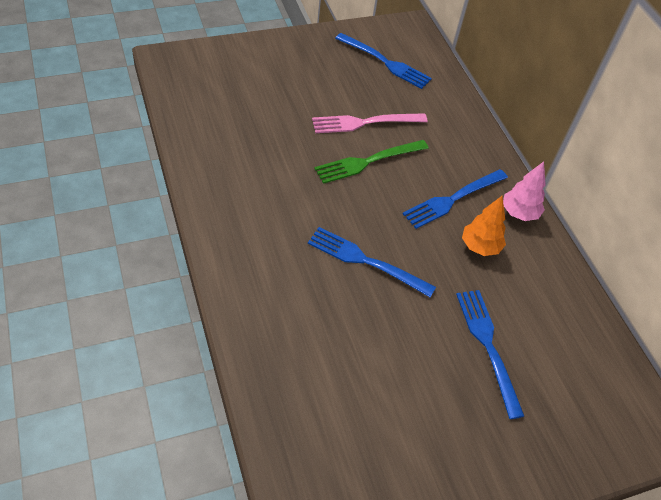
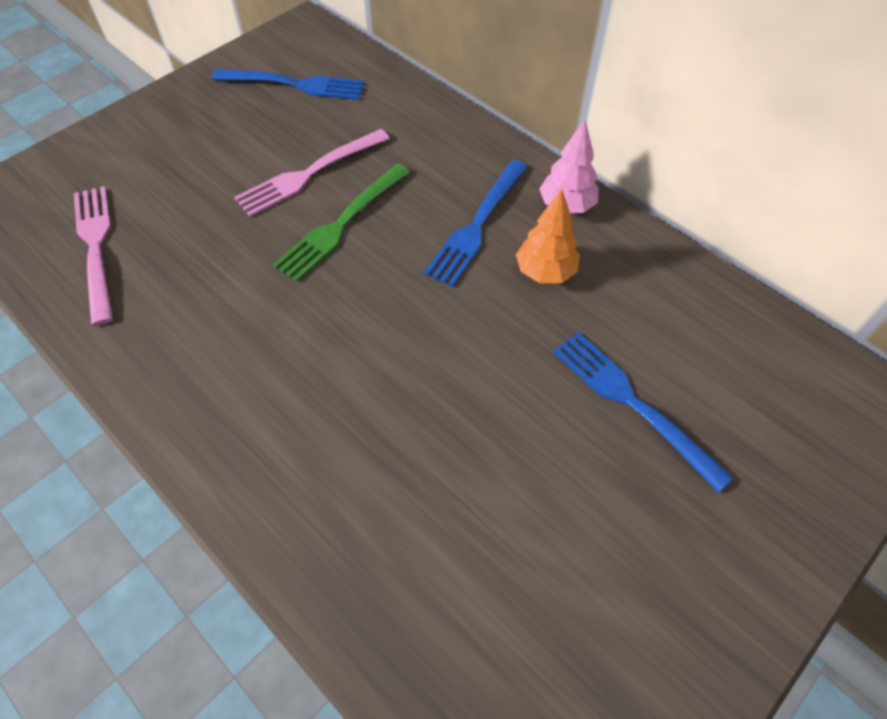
camera: 20 degrees left, 5 degrees up
(218, 113) = (96, 247): none -> pink fork
(366, 261) = (412, 364): blue fork -> none

